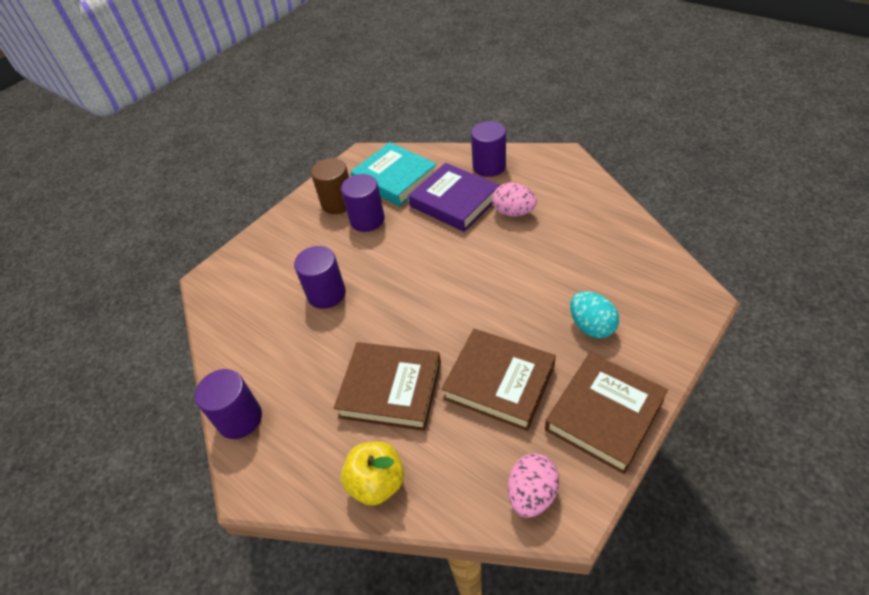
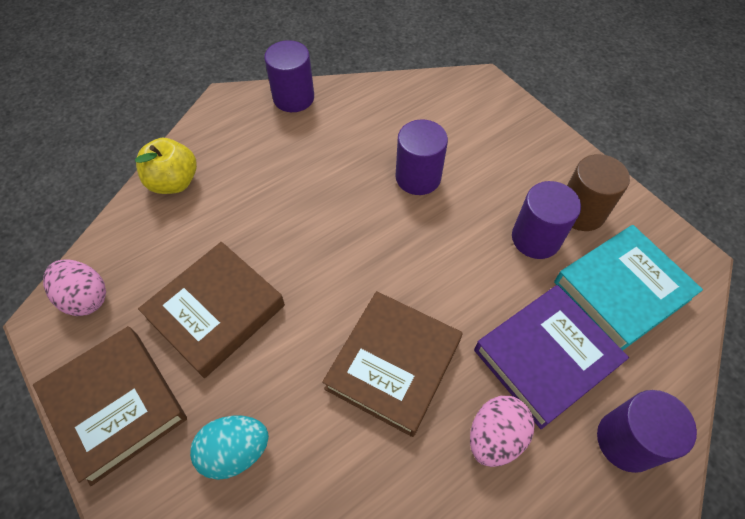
camera: 100 degrees right, 10 degrees up
(390, 389) = (262, 211): brown book -> brown book (393, 365)

